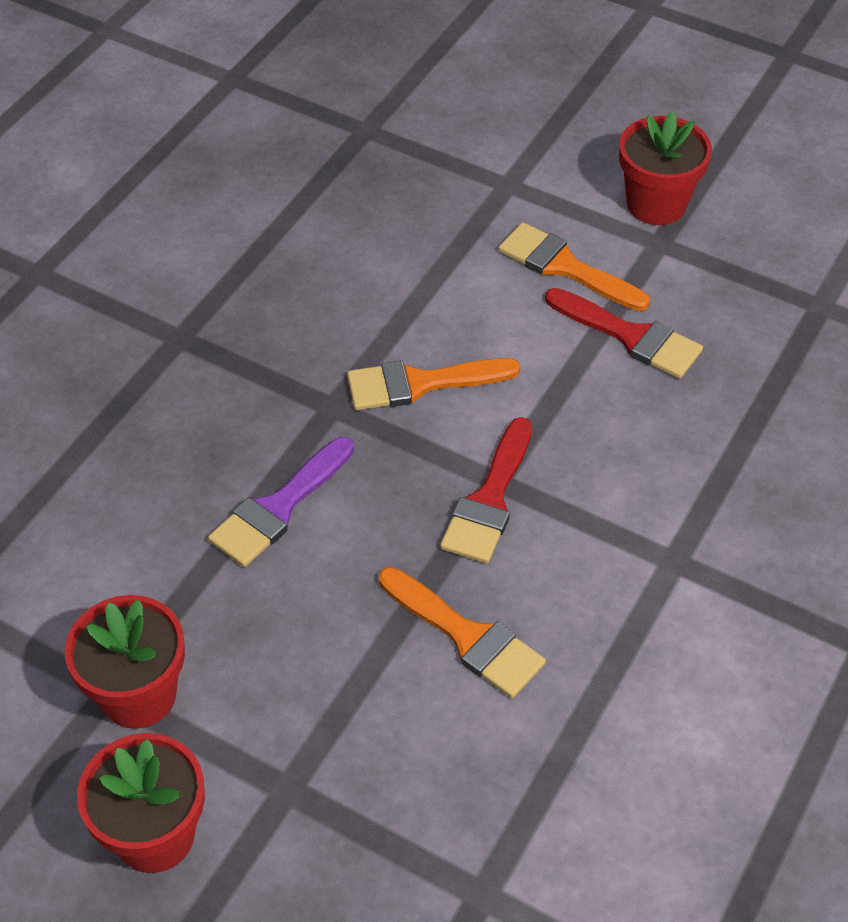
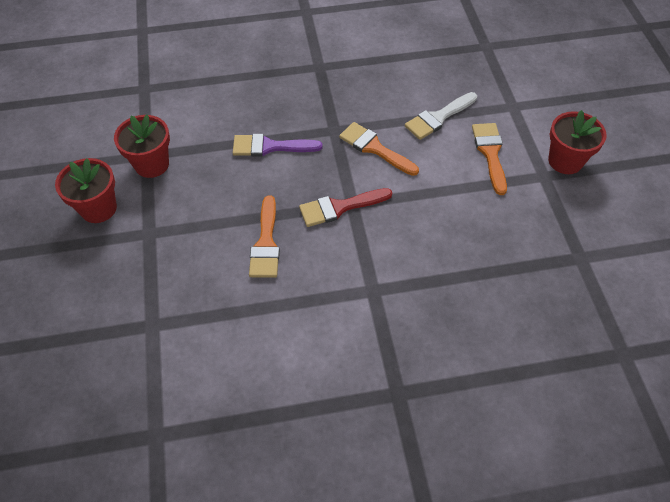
camera: 50 degrees right, 5 degrees up
(441, 274) = (438, 118): none -> white brush
(631, 336) = (478, 199): red brush -> none

